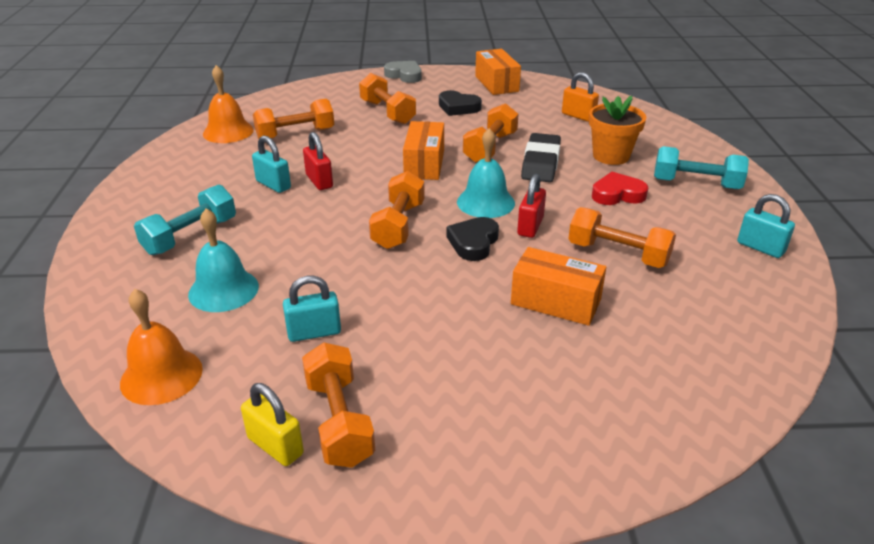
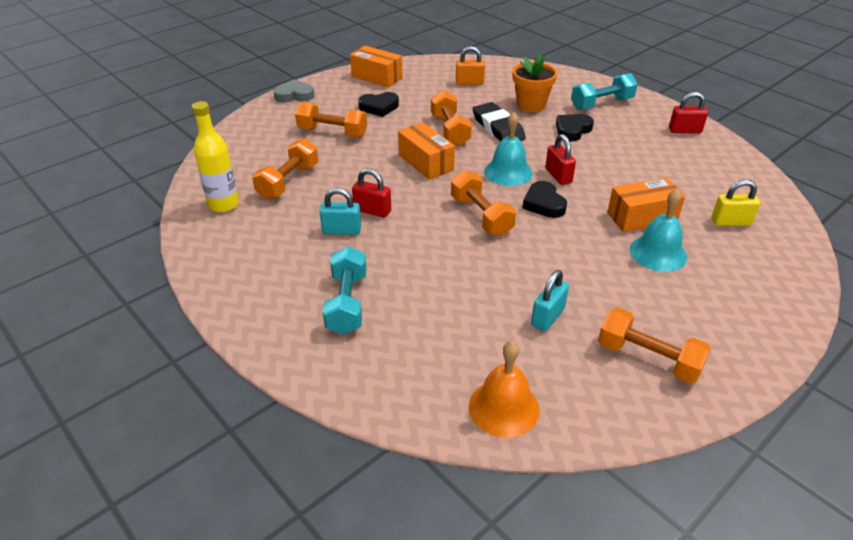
camera: 40 degrees left, 5 degrees up
(223, 290) = (442, 326): turquoise bell -> turquoise bell (658, 253)
(228, 131) = (224, 205): orange bell -> yellow bottle
(275, 446) = (640, 397): yellow padlock -> yellow padlock (730, 222)
(617, 194) = (572, 130): red heart -> black heart
(618, 254) = (628, 170): orange dumbbell -> none
(760, 247) = (684, 130): turquoise padlock -> red padlock

